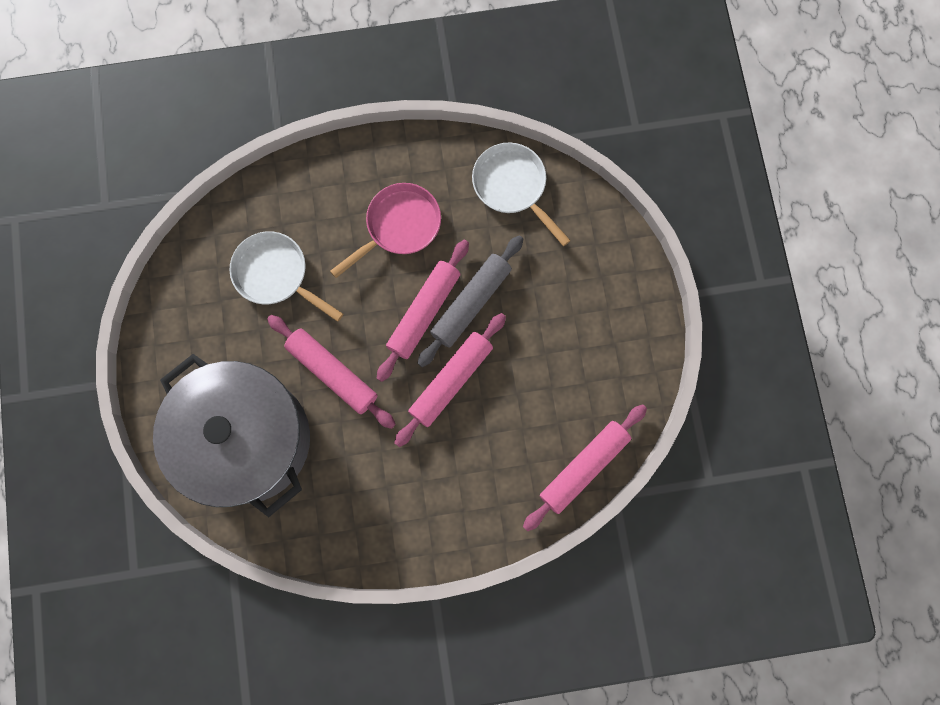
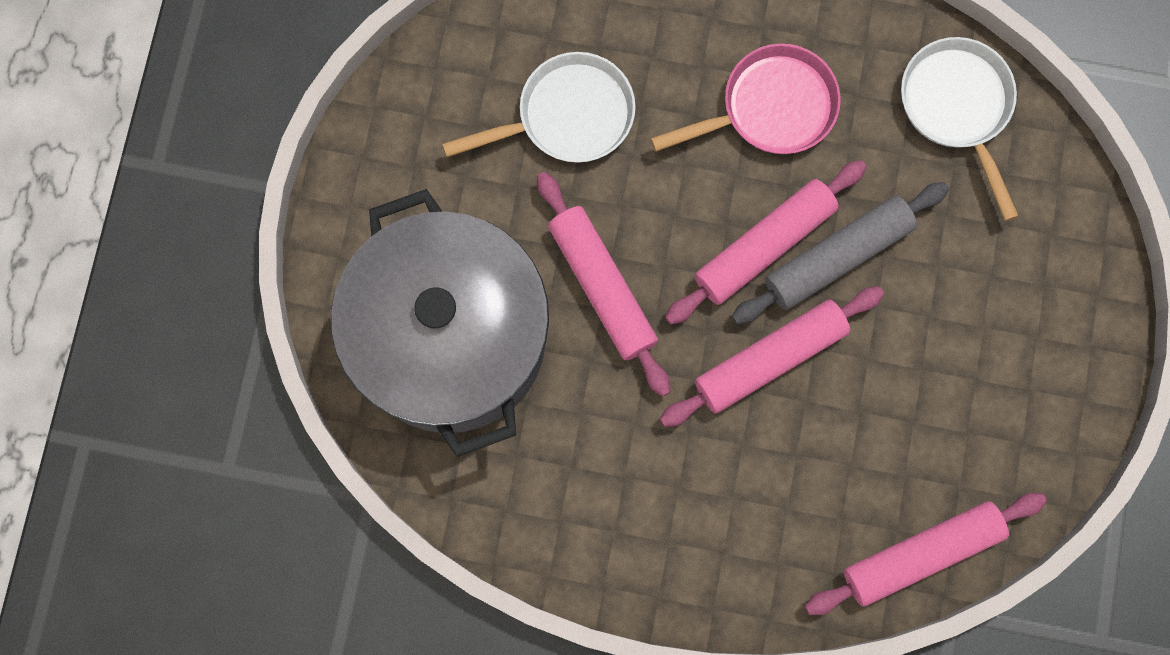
camera: 20 degrees right, 0 degrees up
(275, 274) = (567, 116): white pan -> white pan turned 105 degrees clockwise

